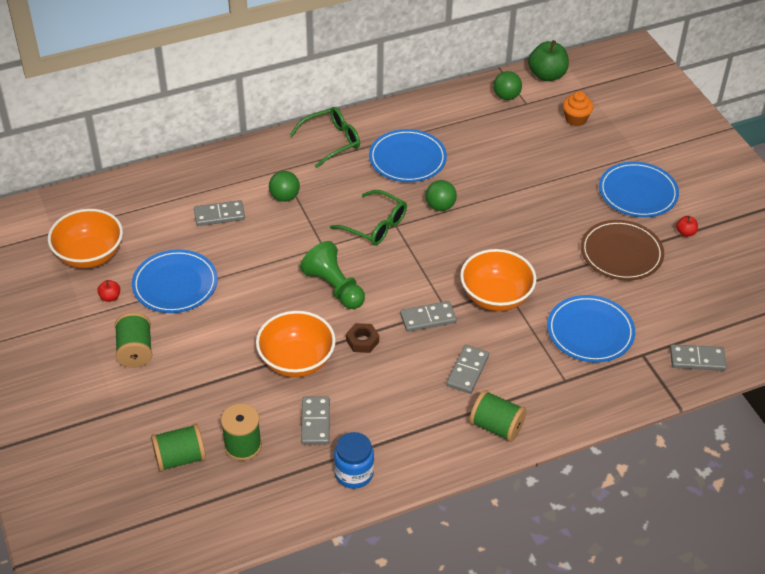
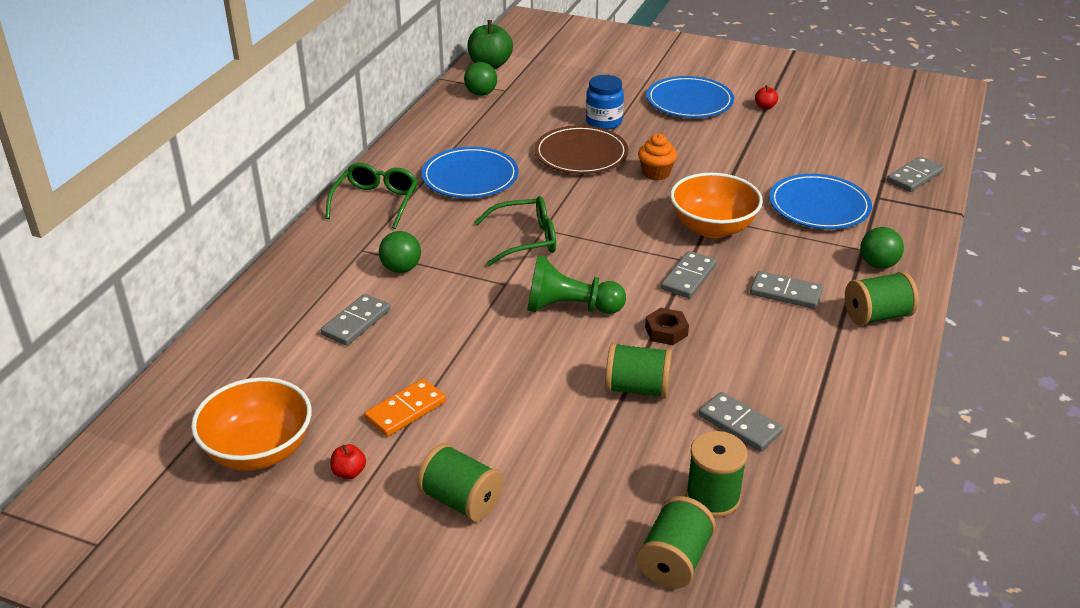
camera: 45 degrees left, 10 degrees down
(175, 284) = (406, 410): blue plate -> orange domino
(296, 361) = (637, 388): orange bowl -> green spool
(354, 473) = (842, 439): blue jar -> blue jar (604, 122)
(440, 206) = (557, 194): green ball -> green ball (878, 264)
(467, 371) = (786, 293): grey domino -> grey domino turned 45 degrees counterclockwise
(575, 119) = (562, 81): orange cupcake -> orange cupcake (656, 173)
(621, 253) = (747, 144): brown plate -> brown plate (581, 154)

